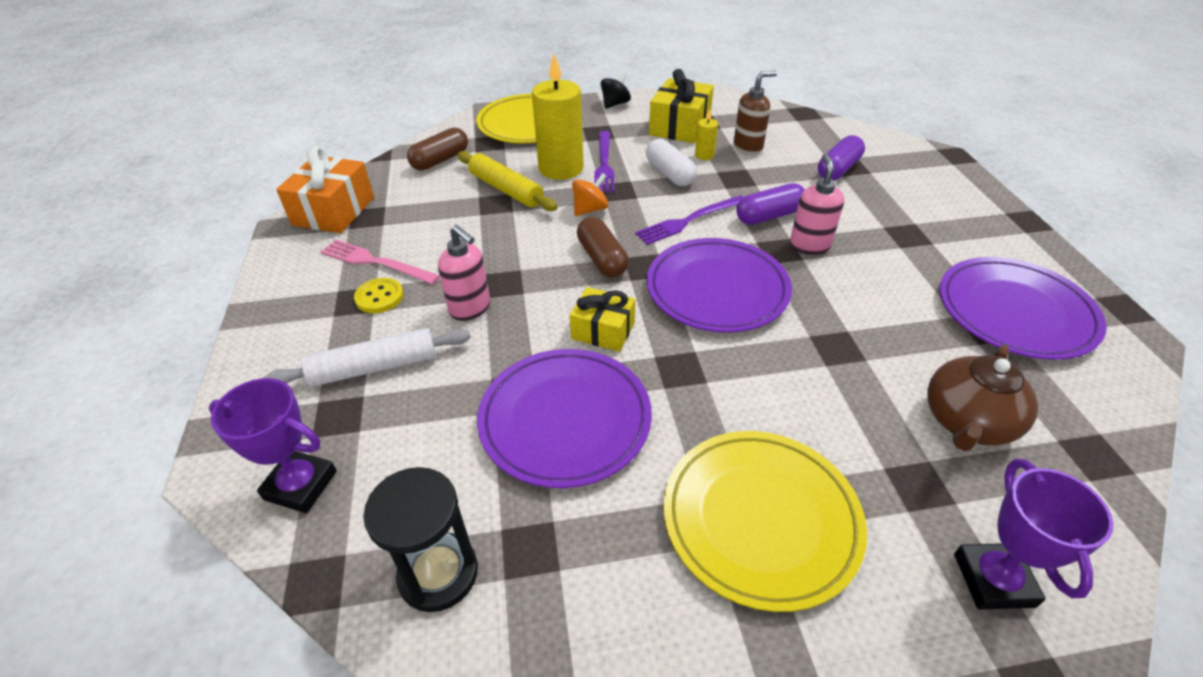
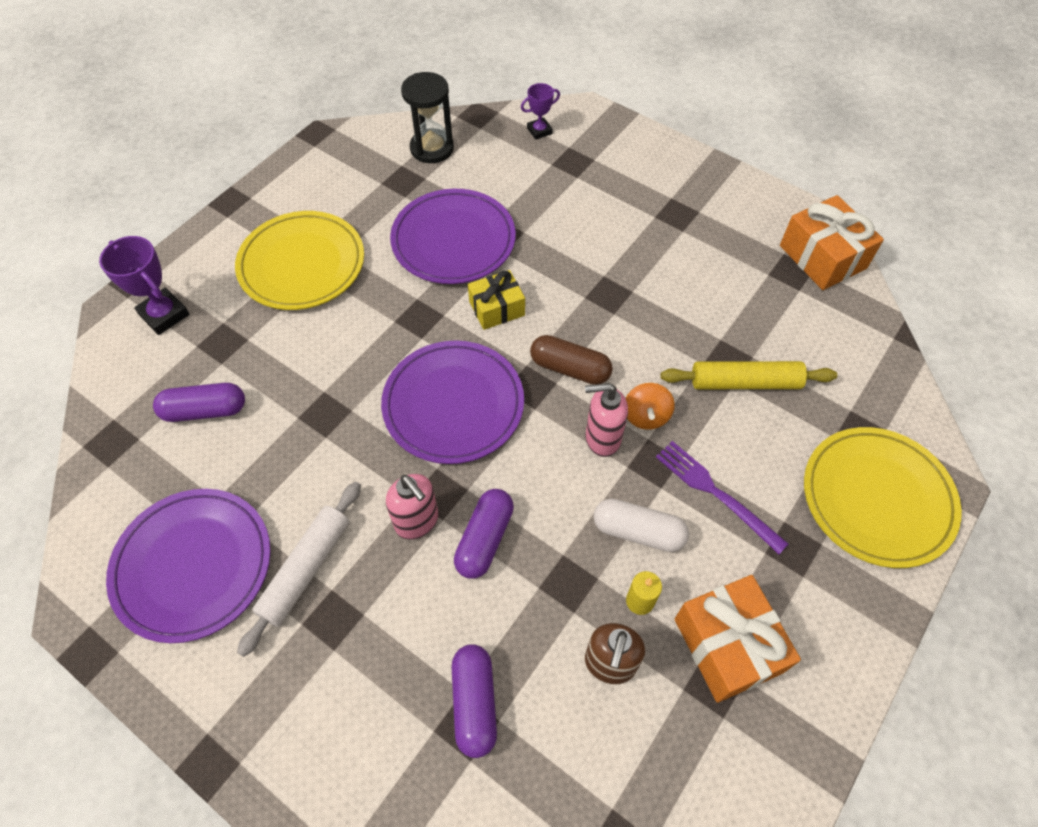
camera: 135 degrees right, 15 degrees up
(301, 485) = (539, 131): purple trophy -> purple trophy, size x0.61
(374, 367) = (596, 192): white rolling pin -> white rolling pin (306, 569)
(376, 262) = (714, 245): pink fork -> none
(379, 297) = (667, 226): yellow button -> none
(440, 160) = (855, 371): brown capsule -> none
(470, 309) = (600, 261): pink soap dispenser -> pink soap dispenser (602, 438)
(561, 168) = (743, 451): yellow candle -> none
(615, 104) = (857, 633): black spinning top -> none
(679, 127) = (728, 645): yellow gift -> orange gift
(689, 221) = (549, 470): purple fork -> none
(967, 422) = (205, 410): brown teapot -> purple capsule

